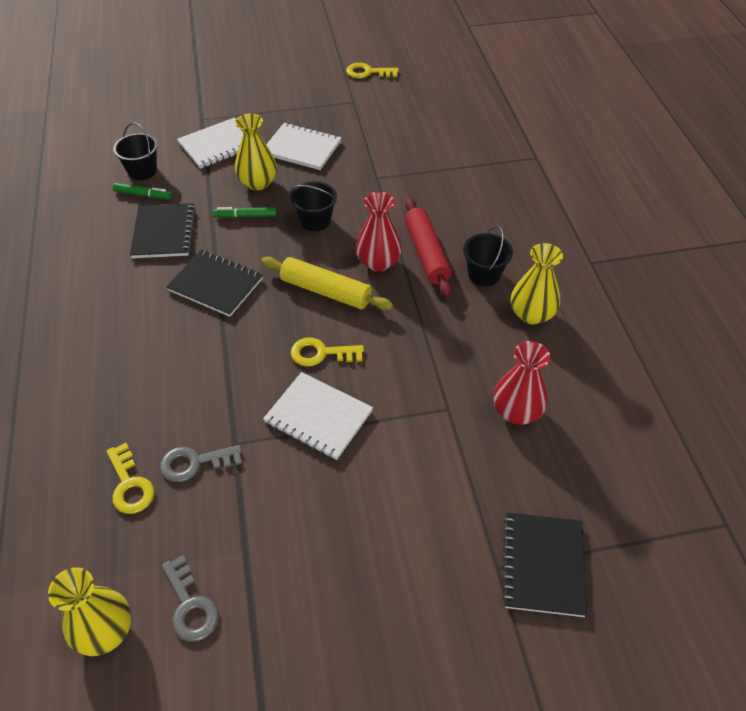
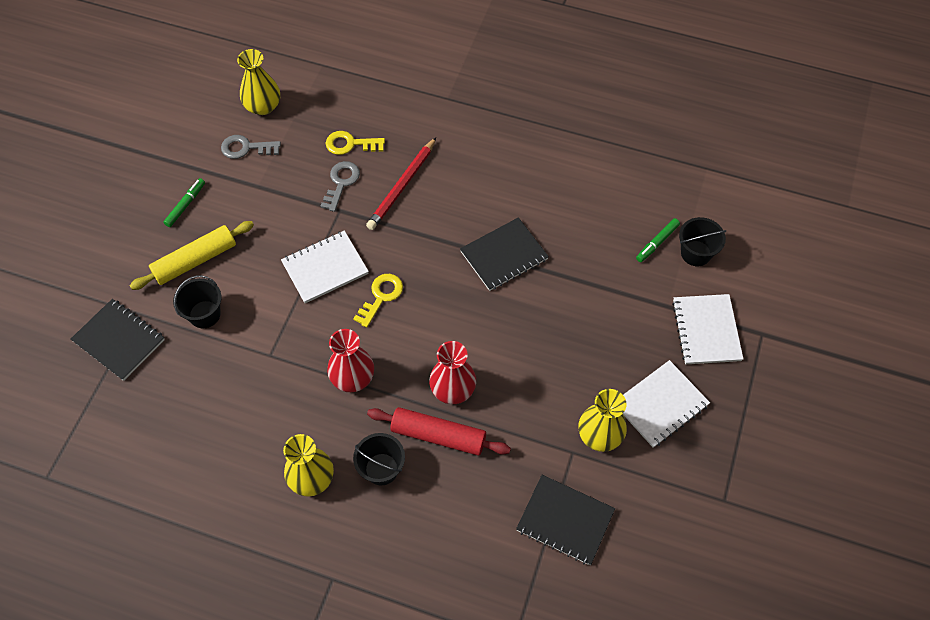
camera: 120 degrees right, 10 degrees up
(163, 232) = (593, 241): black notebook -> black notebook (565, 520)
(170, 402) = (402, 186): none -> red pencil
(245, 216) = (579, 311): green marker -> green marker (185, 205)
(258, 183) = (624, 341): yellow vase -> yellow vase (600, 435)
(315, 221) = (539, 365): black bucket -> black bucket (205, 314)
(325, 291) = (444, 331): yellow rolling pin -> yellow rolling pin (195, 260)
(368, 72) = (781, 550): yellow key -> none
(517, 411) = (232, 401): red vase -> red vase (352, 377)

